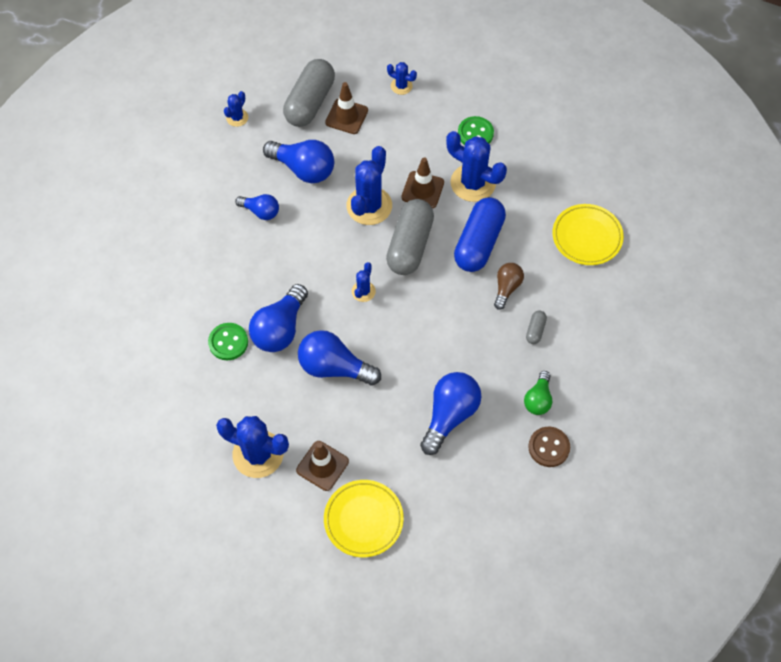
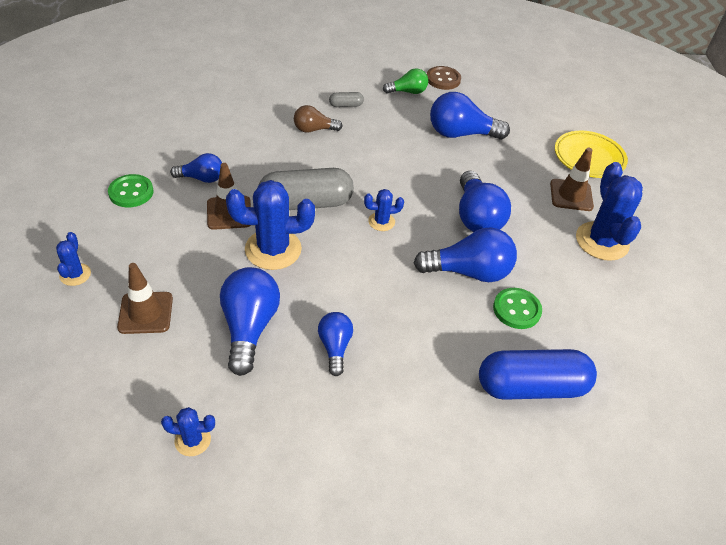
camera: 120 degrees left, 15 degrees down
(310, 102) = (133, 361): grey capsule -> none
(473, 183) = (202, 178): blue cactus -> blue light bulb
(478, 243) = (274, 157): blue capsule -> blue capsule (531, 387)
(587, 237) = (230, 95): yellow plate -> none

